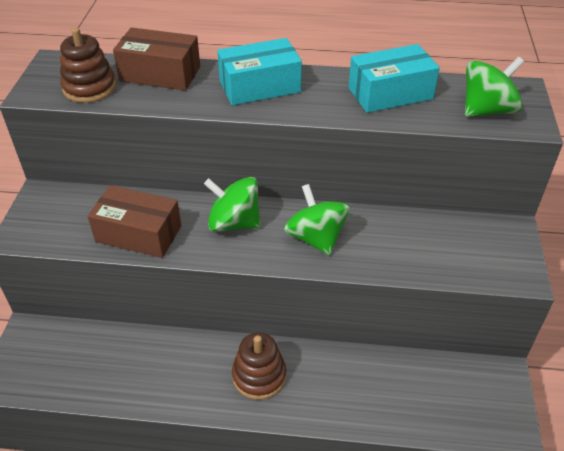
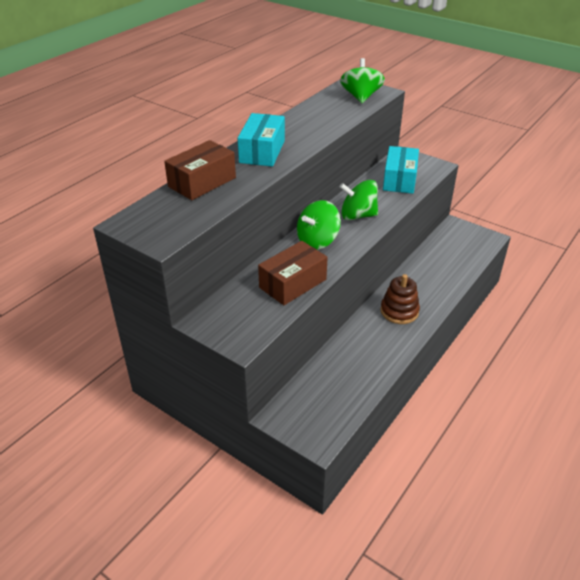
camera: 60 degrees left, 5 degrees down
(89, 88) = (185, 214): brown stacking toy -> none
(390, 93) = (316, 116): turquoise box -> turquoise box (399, 179)

